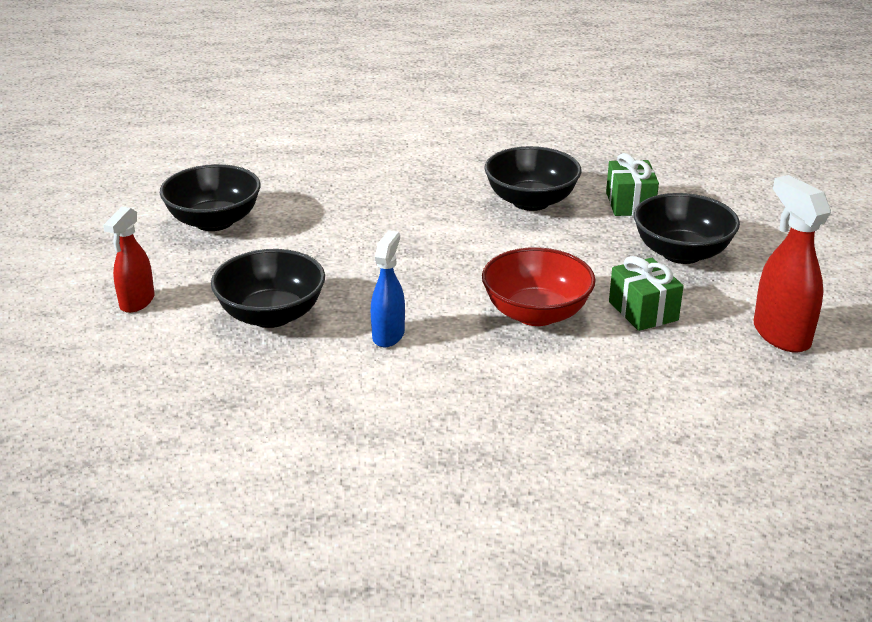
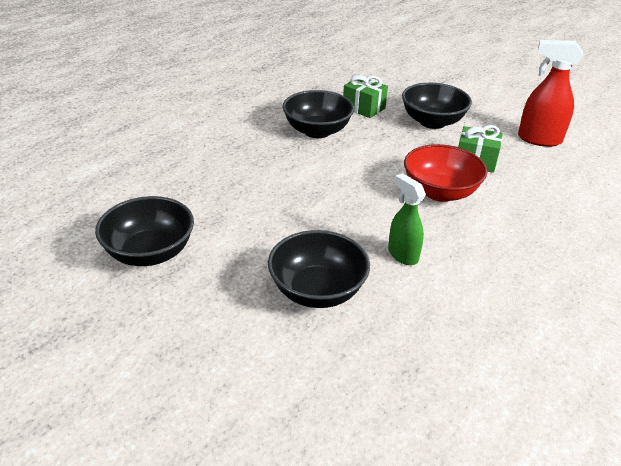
camera: 50 degrees left, 5 degrees up
(137, 302) = (210, 350): red spray bottle -> none
(388, 335) = (402, 255): blue spray bottle -> green spray bottle

